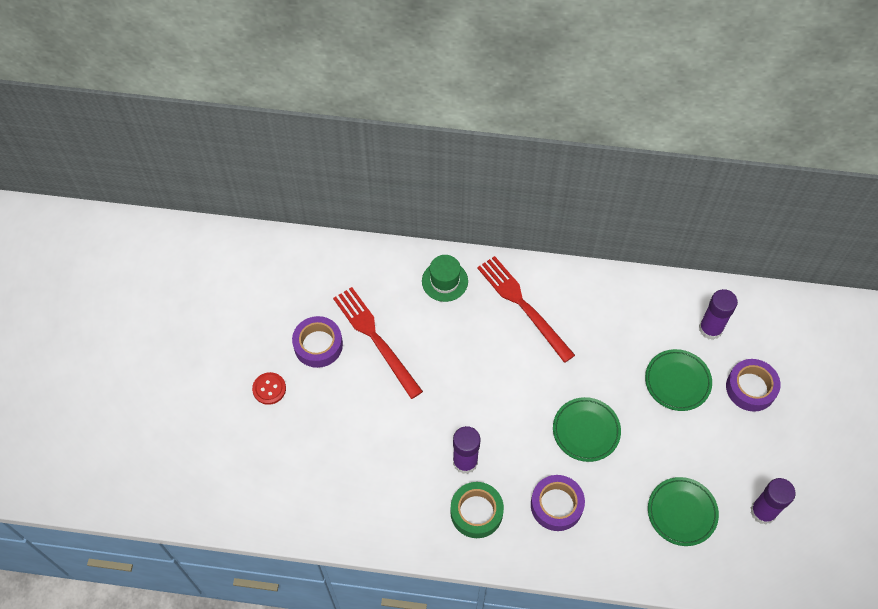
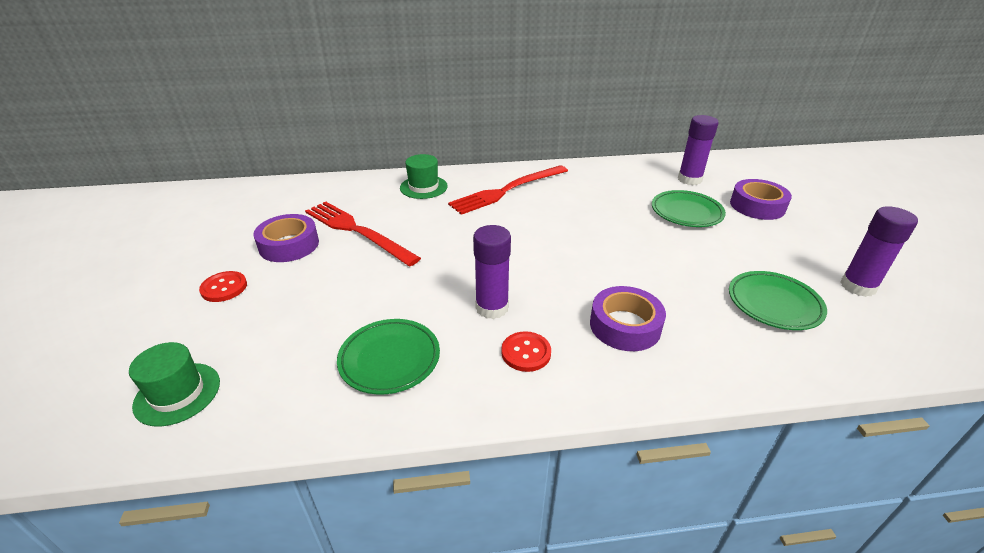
camera: 15 degrees left, 25 degrees down
(247, 489) = (177, 393): none -> green hat
(476, 512) = (526, 353): green tape -> red button
(523, 306) = (507, 190): red fork -> red fork turned 75 degrees counterclockwise
(586, 431) = (619, 259): green plate -> green plate (390, 359)

